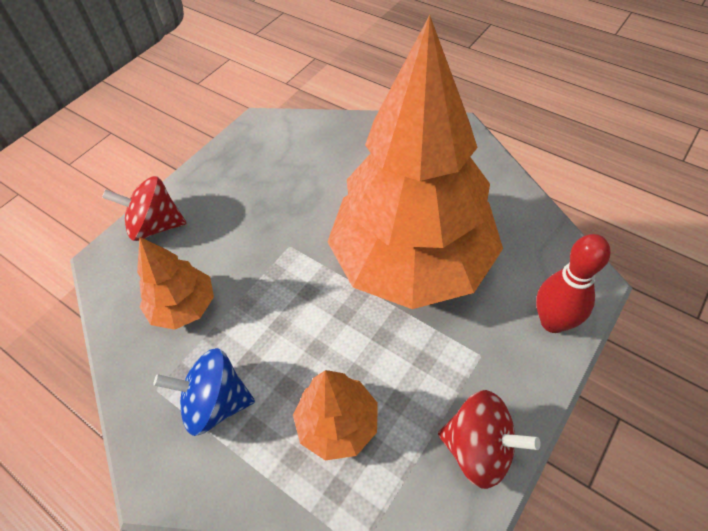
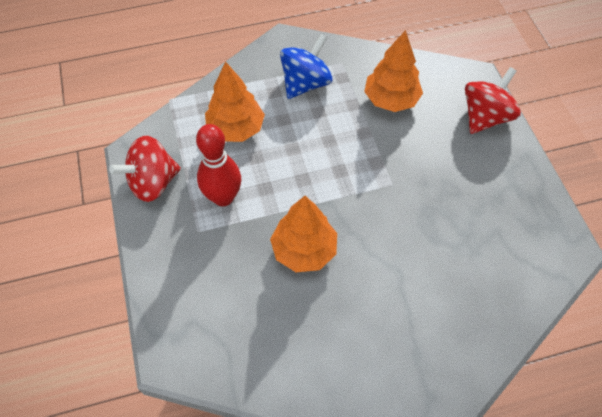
camera: 125 degrees right, 5 degrees up
(412, 262) = (304, 250): orange tree -> orange tree, size x0.43
(553, 322) = (172, 296): red bowling pin -> red bowling pin (223, 197)

